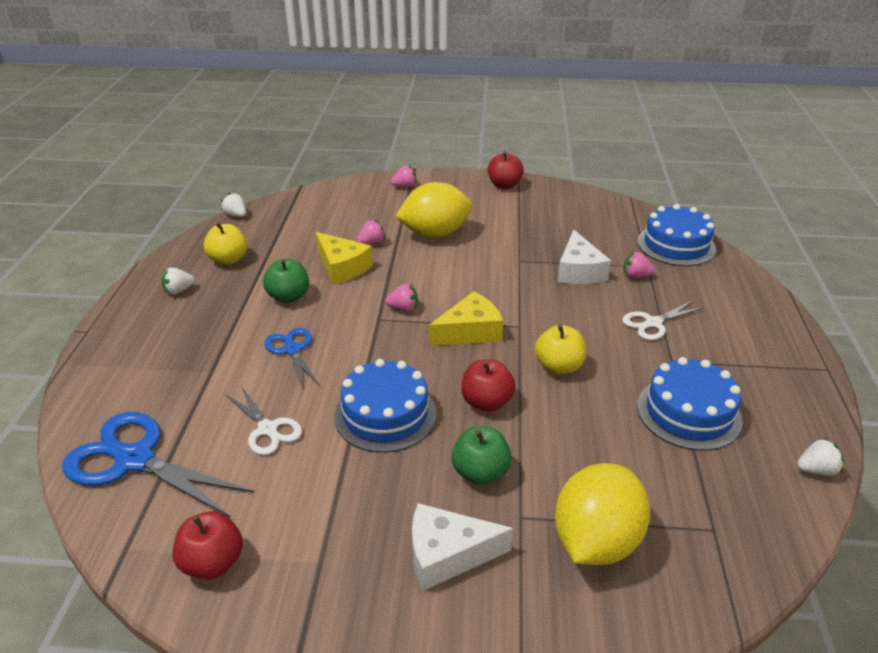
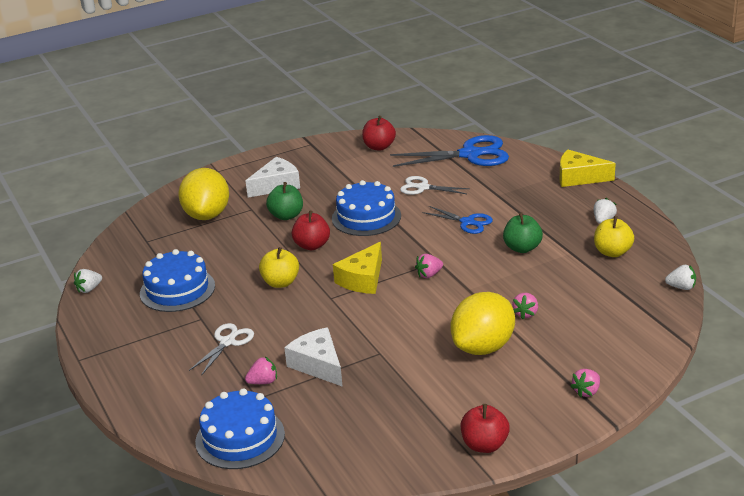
camera: 150 degrees right, 5 degrees down
(342, 267) = (517, 283): yellow cheese -> yellow cheese (579, 177)

